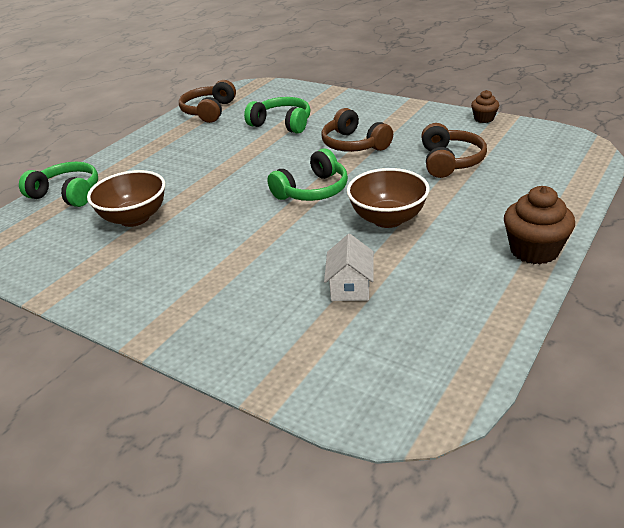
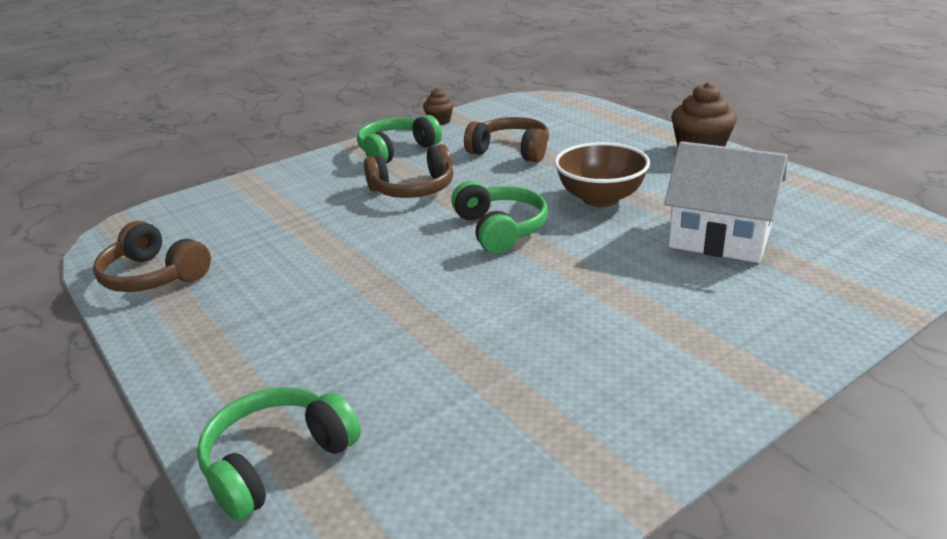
camera: 70 degrees left, 5 degrees down
(134, 218) = (446, 380): brown bowl -> none
(282, 124) = (291, 224): green headphones -> green headphones (396, 151)
(350, 287) = (720, 238): white house -> white house, size x1.77

